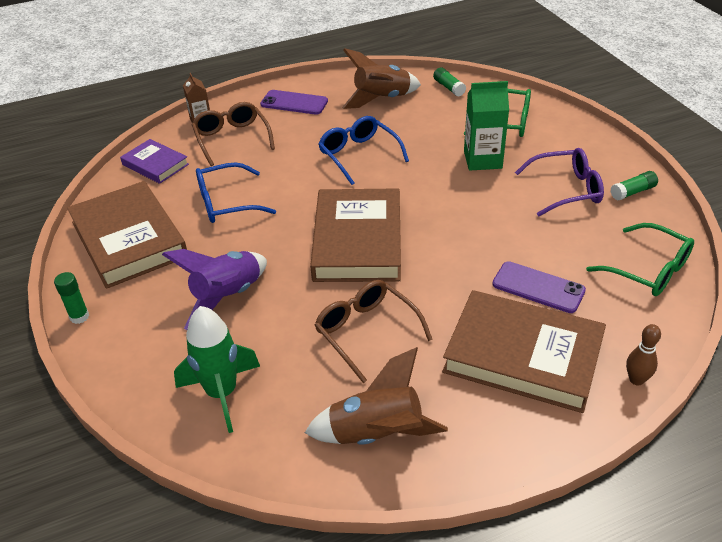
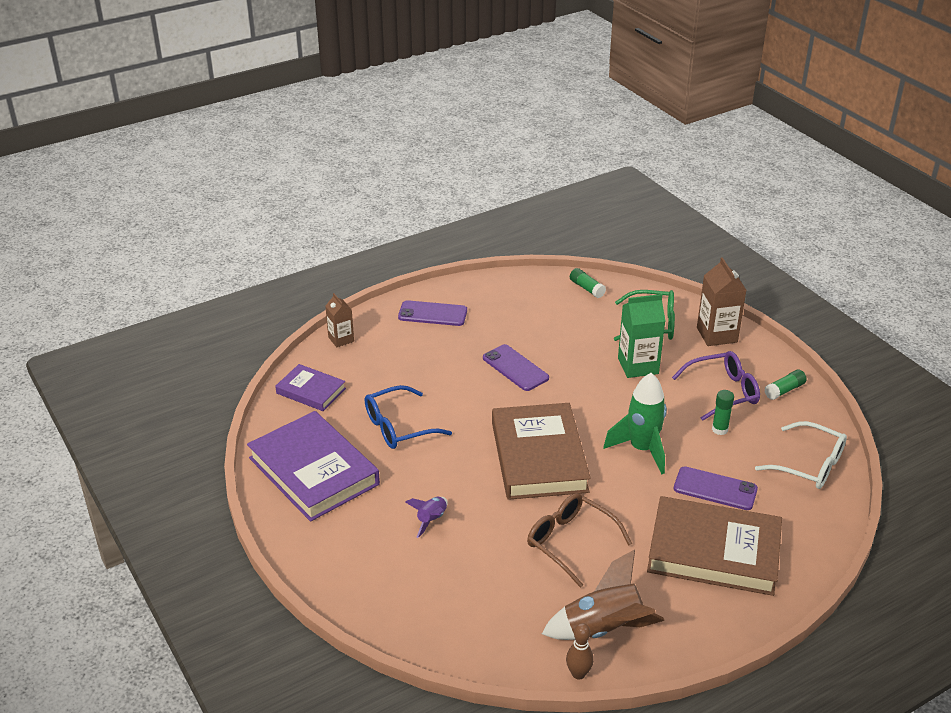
camera: 10 degrees left, 5 degrees down
(79, 317) = (294, 550): green glue stick -> green glue stick (720, 429)
(129, 239) = (313, 471): brown book -> purple book
(222, 393) = (456, 608): green rocket -> green rocket (642, 449)
(228, 297) = (431, 520): purple rocket -> purple rocket, size x0.53
(232, 139) = (380, 358): brown glasses -> none
(358, 155) = (515, 368): blue glasses -> purple phone
(382, 99) = (522, 305): brown rocket -> none
(570, 135) = (717, 335): none -> brown carton
(636, 380) = (813, 563): brown bowling pin -> brown bowling pin (578, 674)
(649, 270) = (809, 465): green glasses -> white glasses

